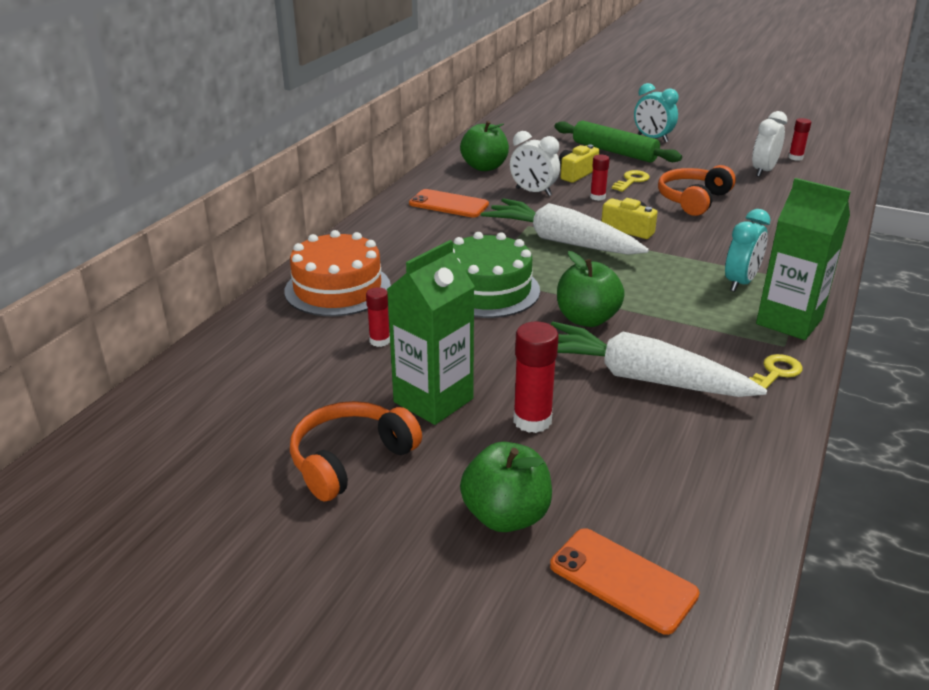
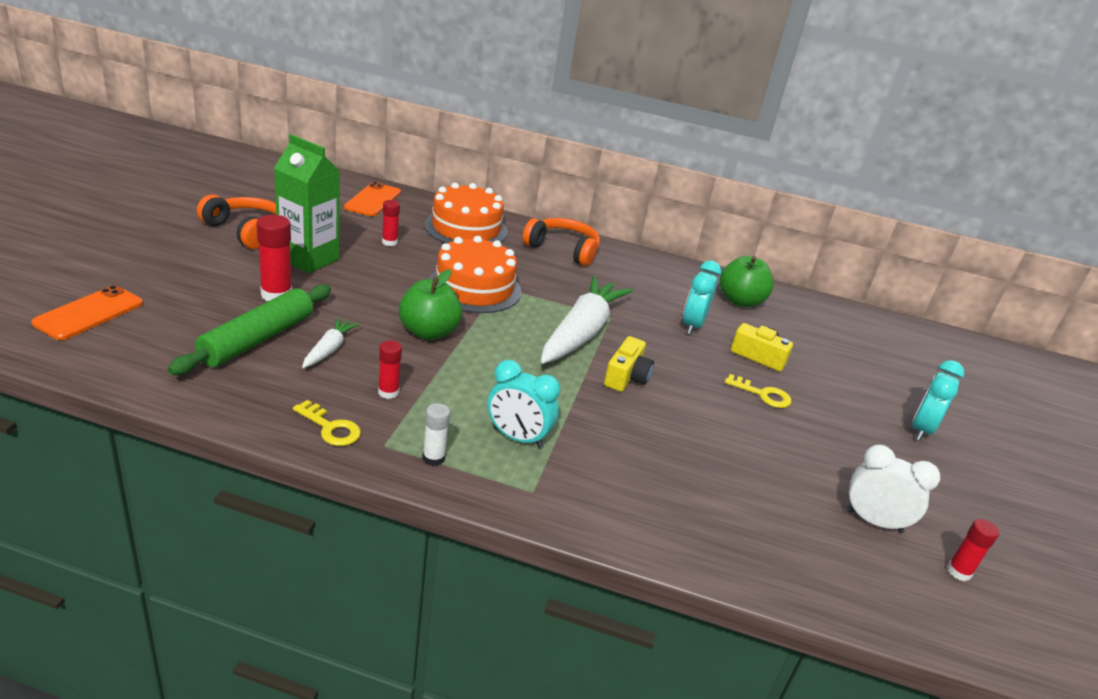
camera: 75 degrees right, 0 degrees up
(448, 204) = (639, 278): orange phone -> orange phone (373, 200)
(487, 290) = (474, 288): green cake -> orange cake
(506, 516) = (170, 278): green apple -> none
(533, 192) = (692, 325): white clock -> turquoise clock
(597, 197) = (701, 365): red glue stick -> red glue stick (388, 392)
(614, 152) = (847, 391): green rolling pin -> green rolling pin (257, 339)
(641, 378) = (329, 349): white carrot -> white carrot, size x0.46
(693, 200) = (731, 436): orange headphones -> orange headphones (563, 249)
(789, 321) = (433, 458): green carton -> white glue stick

